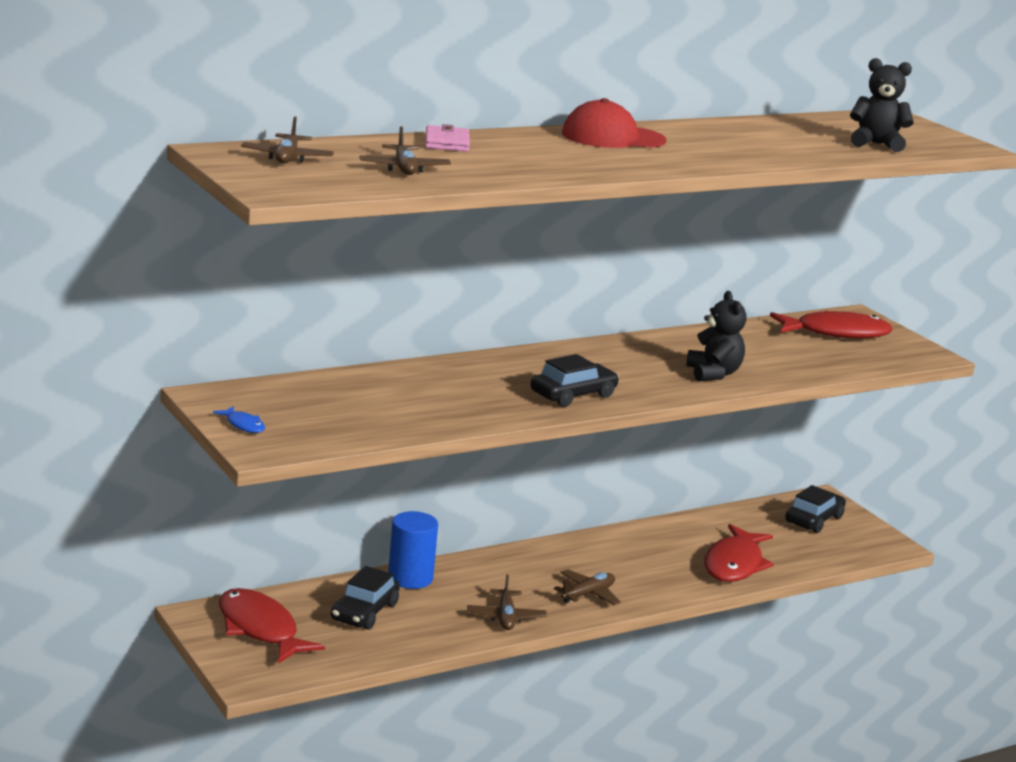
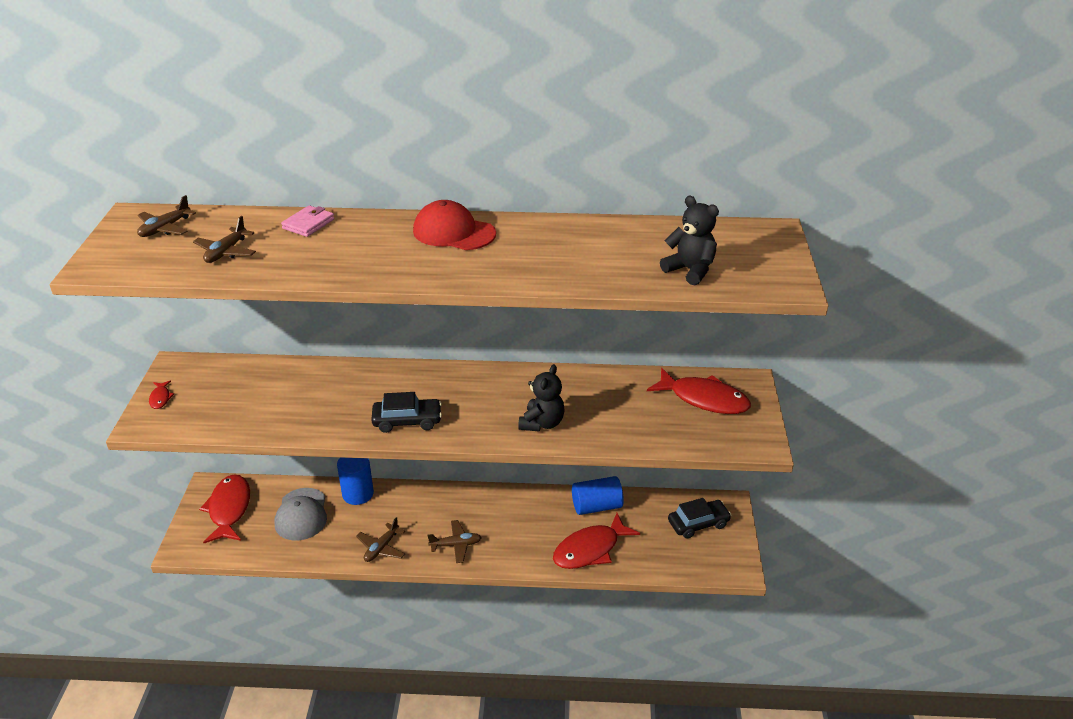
camera: 35 degrees right, 15 degrees up
(243, 425) = (160, 398): blue fish -> red fish
(364, 612) = (301, 514): black car -> grey cap
(696, 529) = (596, 506): none -> blue cylinder

